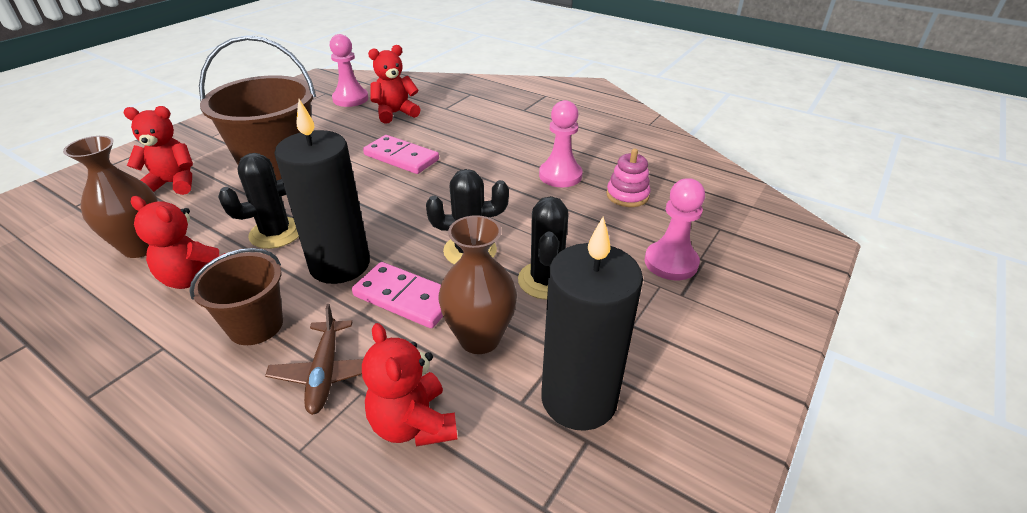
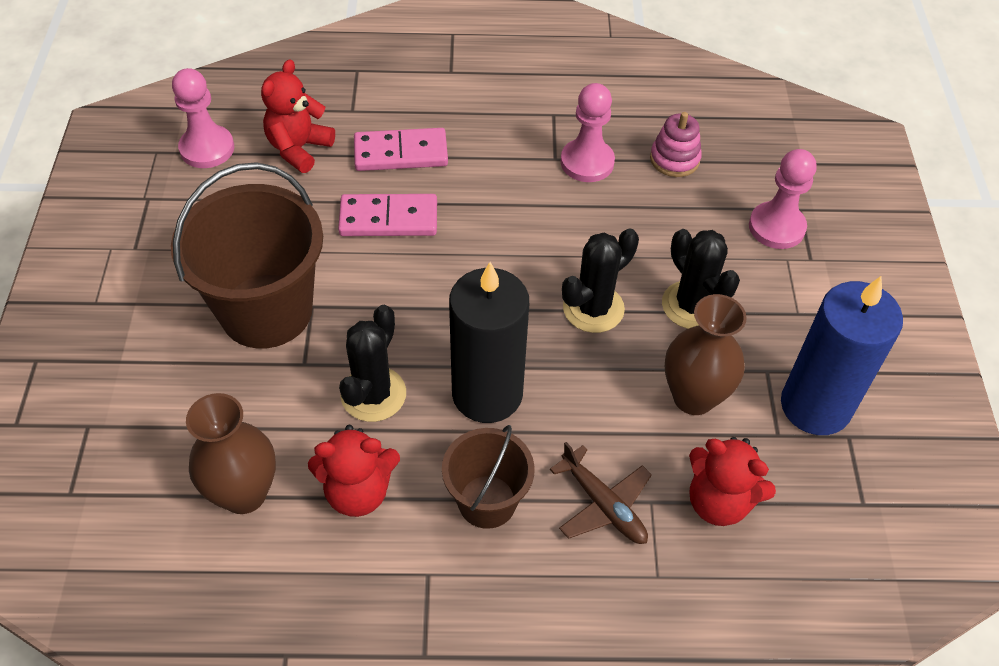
camera: 35 degrees left, 15 degrees up
(173, 184) = (154, 397): red teddy bear -> none
(405, 298) = (590, 394): pink domino -> pink domino (401, 153)
(579, 399) = (815, 406): black candle -> blue candle

